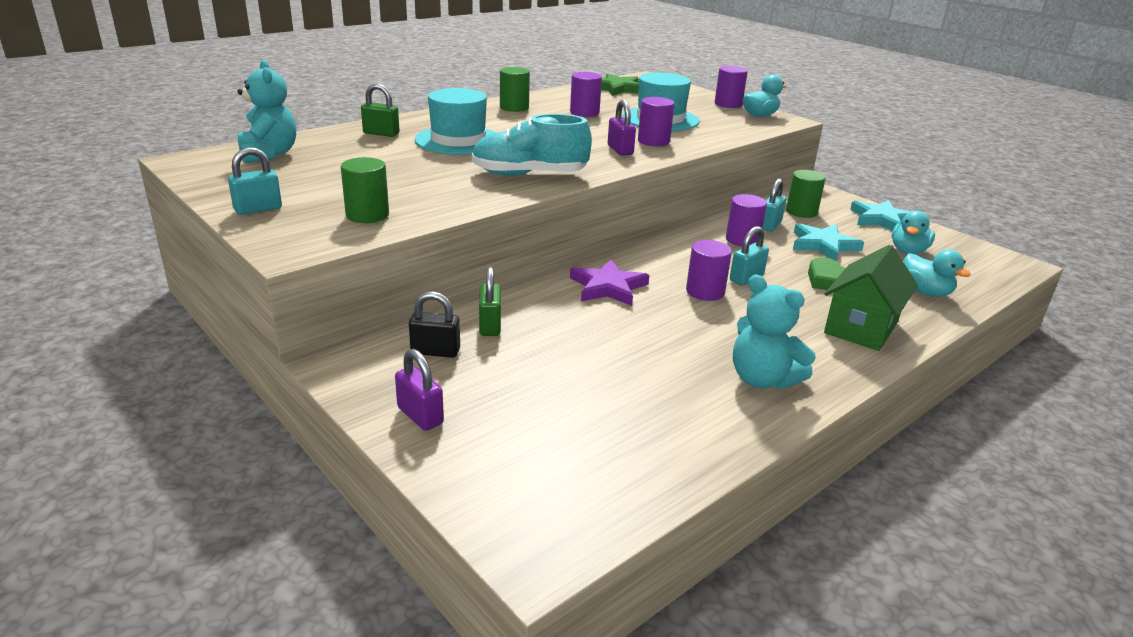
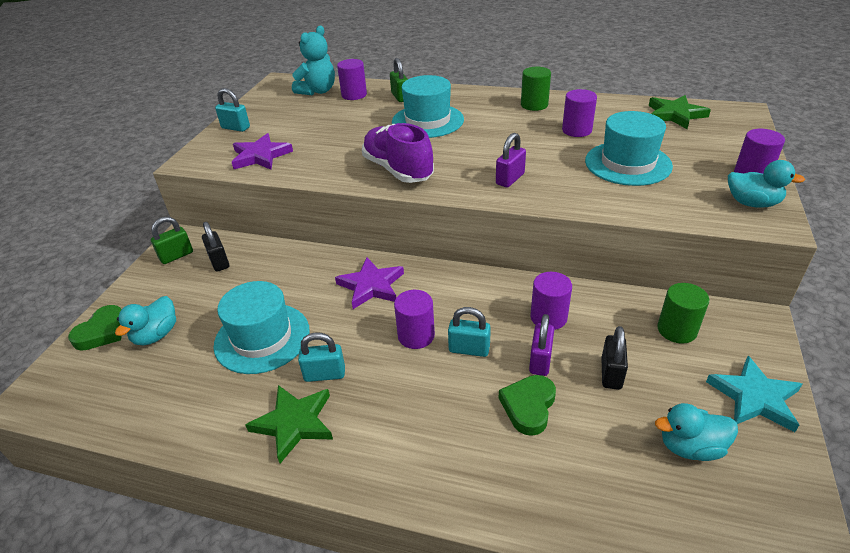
camera: 60 degrees right, 10 degrees up
(367, 215) = (260, 156): green cylinder -> purple star
(420, 416) = (146, 291): purple padlock -> purple padlock (540, 361)
(463, 468) = (102, 332): none -> green heart
(490, 325) = (267, 265): green padlock -> green padlock (176, 256)
(529, 175) = (398, 170): turquoise shoe -> purple shoe
(617, 362) = (262, 338): none -> turquoise hat
(653, 141) = (559, 183): purple cylinder -> purple cylinder (354, 95)
(762, 379) = (294, 423): turquoise teddy bear -> green star
(770, 225) = (608, 321): turquoise padlock -> turquoise padlock (324, 374)
(823, 245) = (611, 374): turquoise star -> black padlock
(861, 327) = (448, 460): green house -> none
(925, 292) = (591, 492): turquoise duck -> turquoise duck (156, 335)

